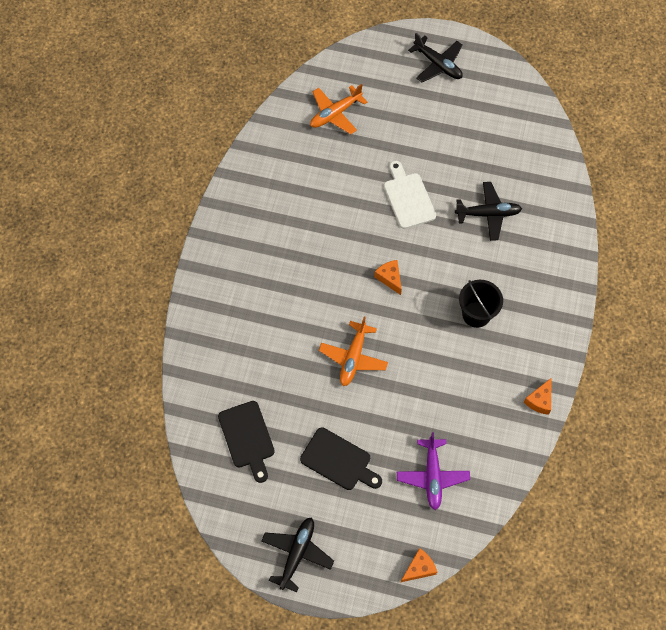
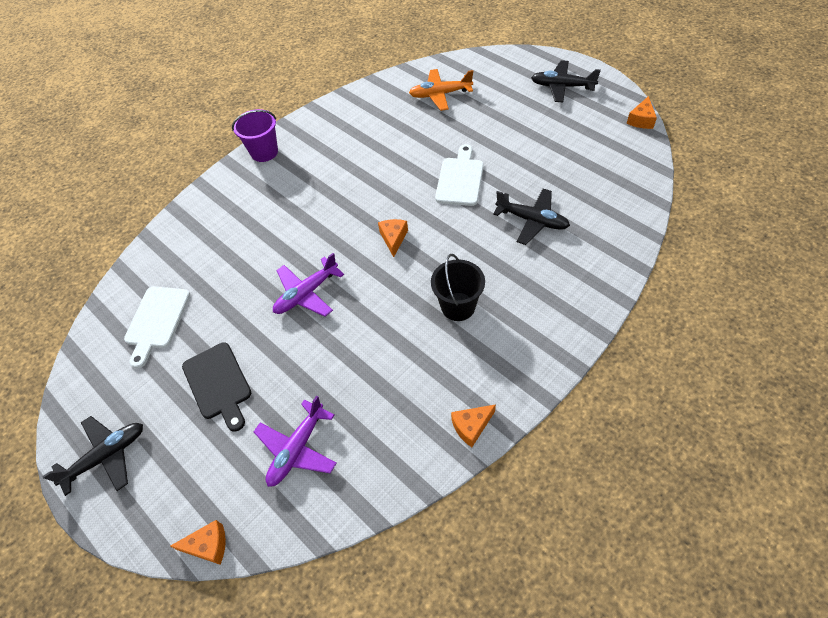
camera: 35 degrees right, 10 degrees down
(214, 241) = (264, 152): none -> purple bucket
(247, 438) = (157, 321): black cutting board -> white cutting board
(353, 357) = (306, 293): orange plane -> purple plane
(438, 64) = (562, 86): black plane -> black plane turned 120 degrees clockwise
(521, 77) = (641, 120): none -> orange cheese

